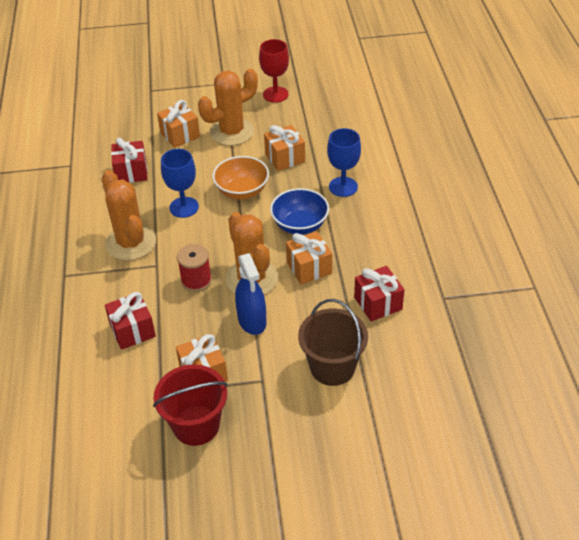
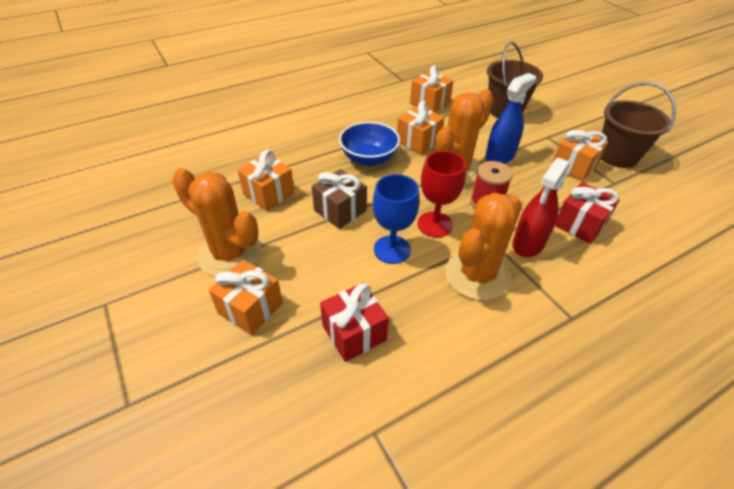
camera: 115 degrees left, 0 degrees up
(137, 285) = (528, 243): none -> red spray bottle
(196, 425) = (617, 156): red bucket -> brown bucket
(242, 191) = (340, 210): orange bowl -> brown gift
(275, 94) = (135, 236): red goblet -> red goblet (435, 224)
(343, 187) = (301, 146): blue goblet -> none
(378, 303) = (429, 103): red gift -> orange gift

